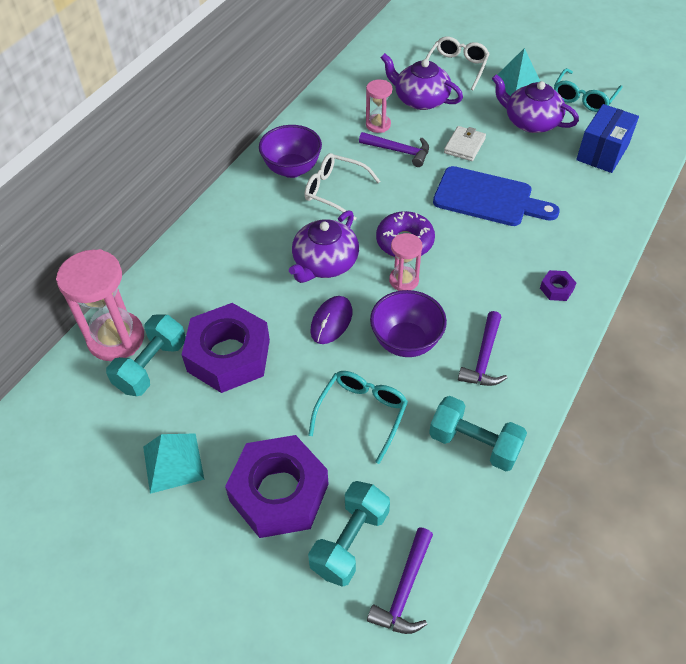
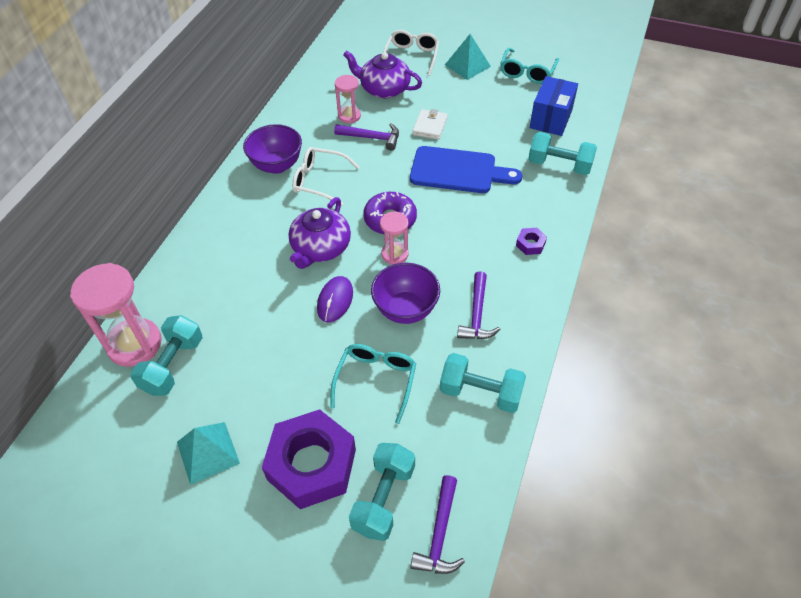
camera: 10 degrees left, 0 degrees up
(228, 355) = (244, 345): purple nut -> none
(530, 122) = (485, 98): purple teapot -> none
(604, 205) = (559, 165): none -> turquoise dumbbell

